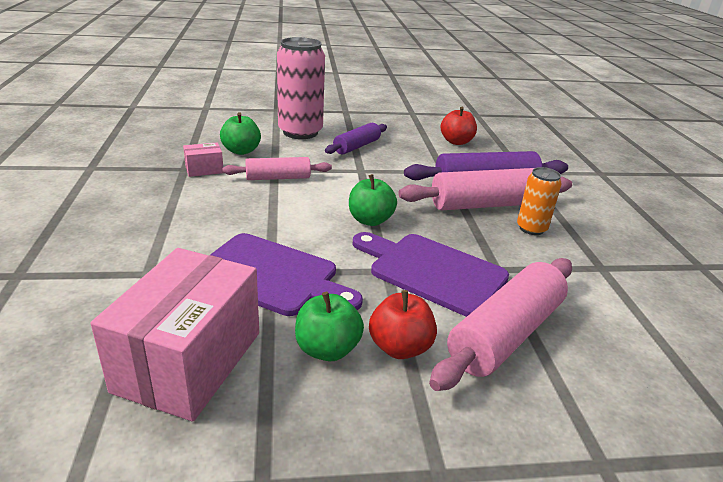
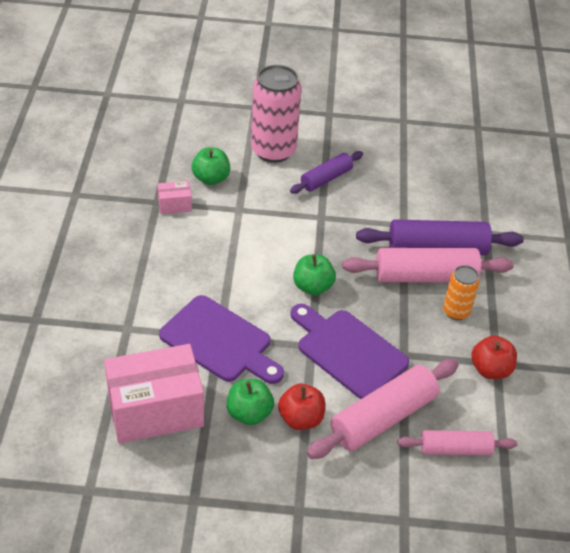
camera: 10 degrees right, 15 degrees up
(189, 361) = (155, 410): pink box -> pink box turned 45 degrees clockwise
(278, 178) = (240, 222): pink rolling pin -> pink rolling pin (455, 449)
(456, 142) = (434, 177): red apple -> red apple (490, 369)

